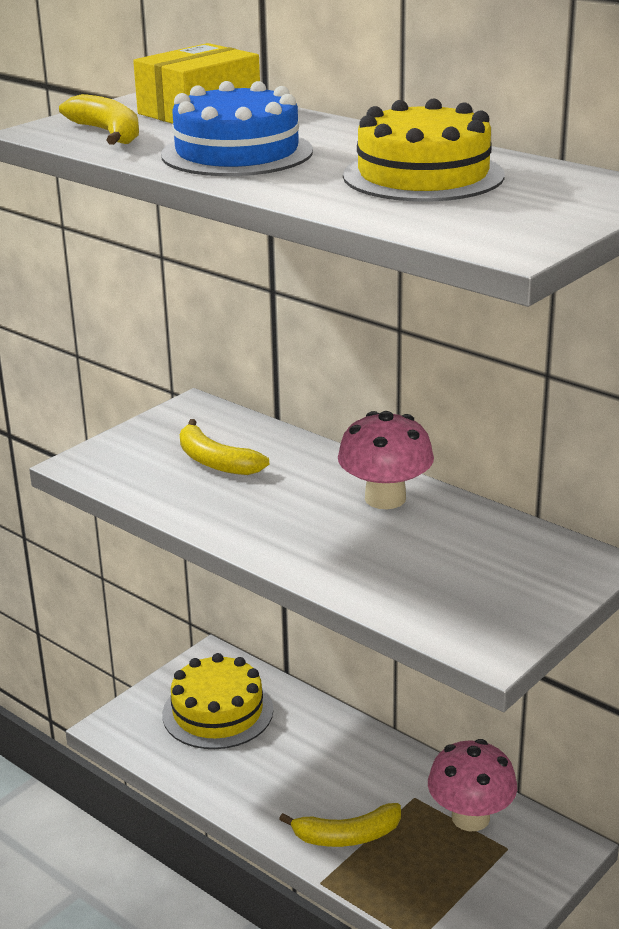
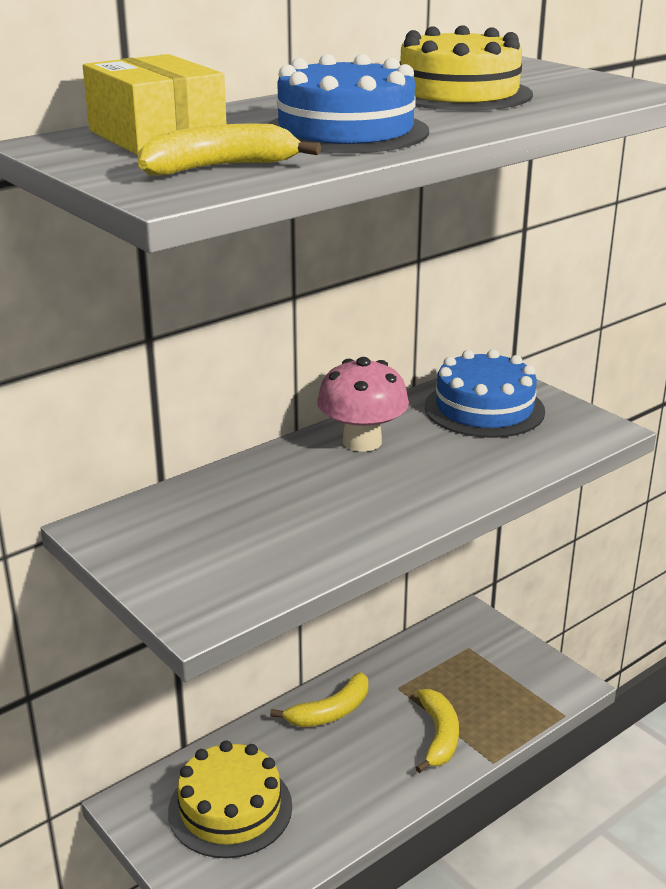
camera: 80 degrees left, 0 degrees up
(215, 461) = (243, 523): yellow banana -> yellow banana (330, 712)
(470, 817) = (430, 660): pink mushroom -> none
(499, 563) = (484, 409): none -> blue cake

